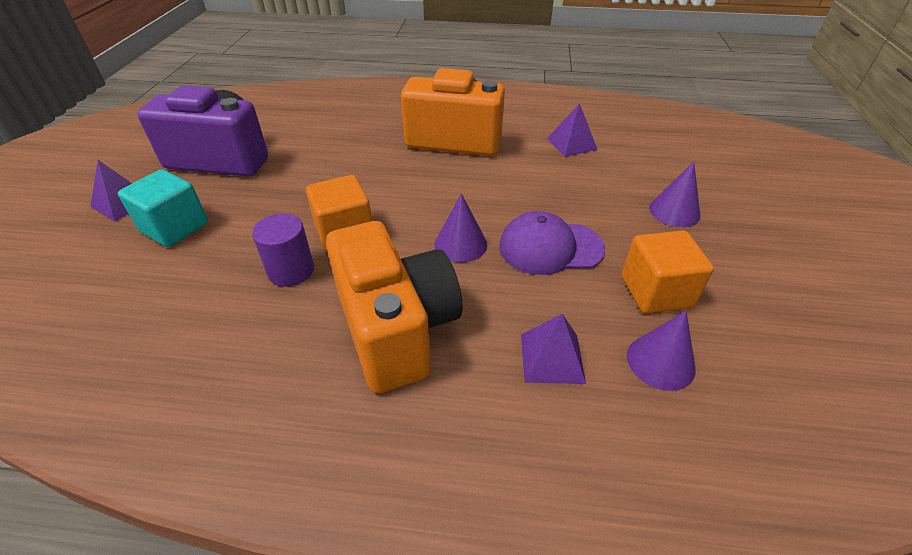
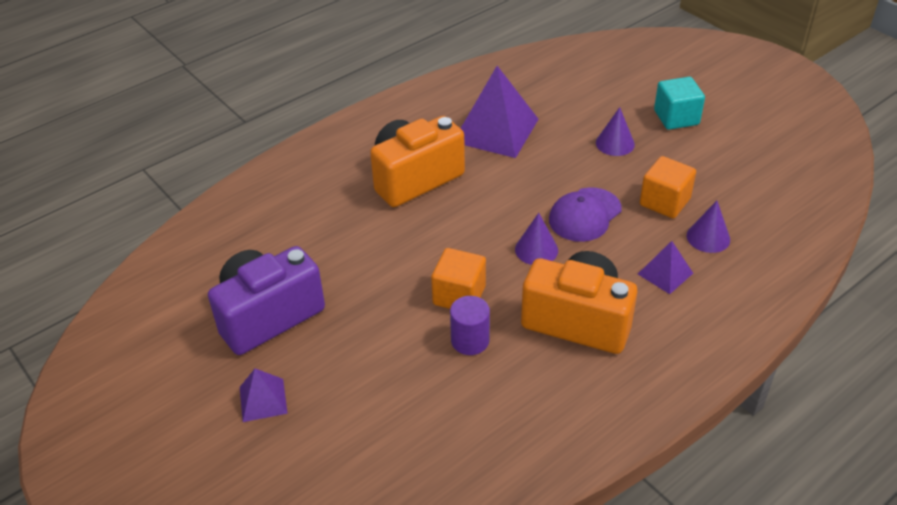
camera: 45 degrees left, 0 degrees up
(174, 227) = (341, 381): turquoise cube -> turquoise cube (676, 117)
(571, 144) = (495, 130): purple pyramid -> purple pyramid, size x1.97

